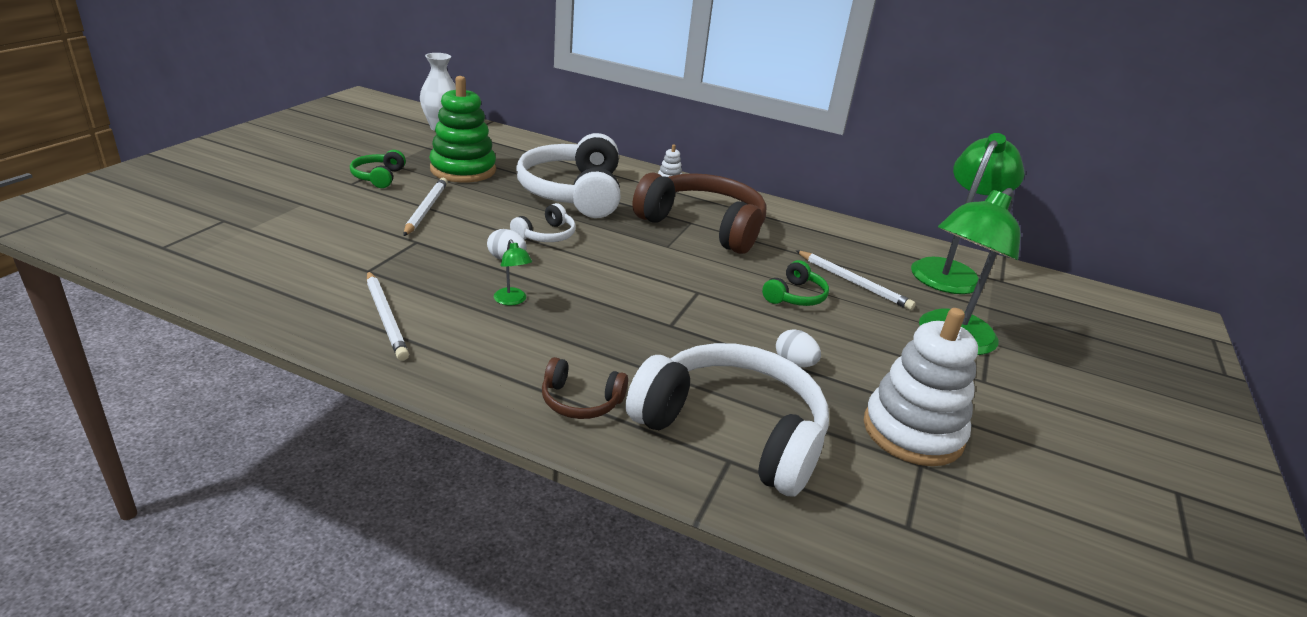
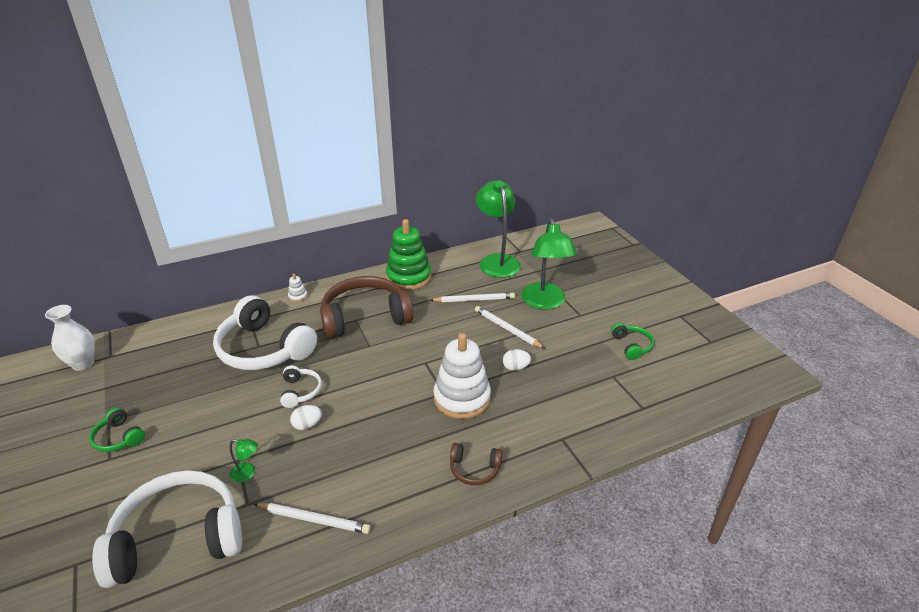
camera: 45 degrees left, 5 degrees up
(426, 209) = (199, 434): white pencil -> white pencil (507, 329)
(463, 170) = (166, 386): green stacking toy -> green stacking toy (408, 277)
(512, 301) = (356, 447): green lamp -> green lamp (247, 473)
(580, 401) = (474, 469): brown headphones -> brown headphones turned 45 degrees clockwise
(732, 431) = (544, 424): white headphones -> white headphones (178, 538)
(795, 296) = (464, 328): green headphones -> green headphones (631, 346)
(912, 432) = (592, 363): white stacking toy -> white stacking toy (462, 398)

